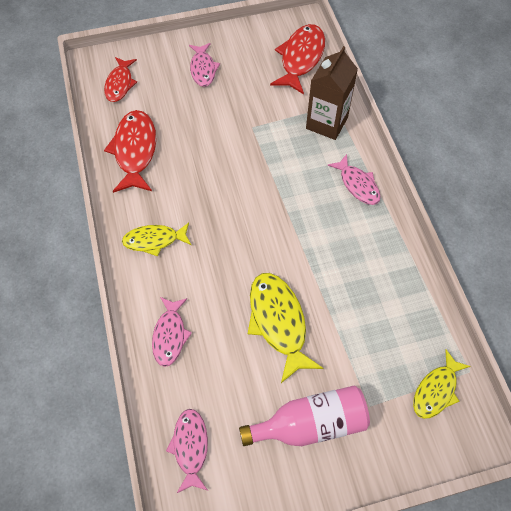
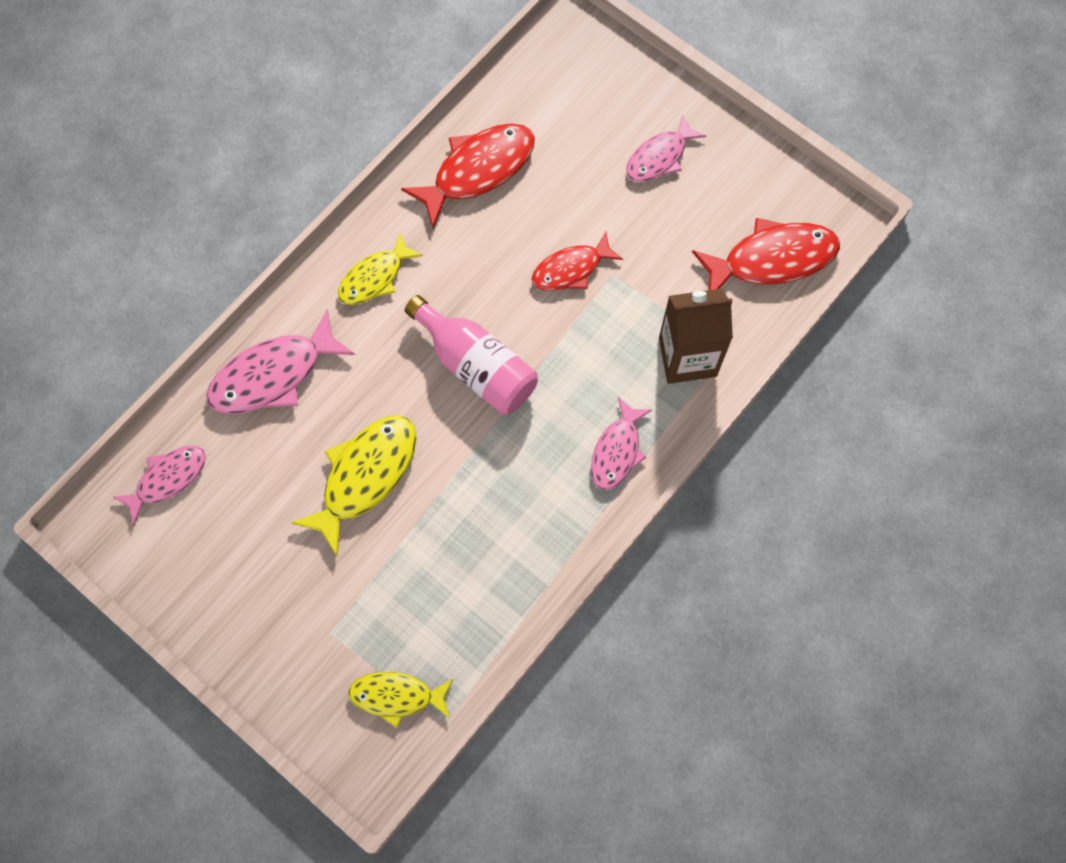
camera: 55 degrees right, 10 degrees up
(120, 84) = (561, 82): red fish -> red fish (571, 269)
(154, 240) = (375, 277): yellow fish -> yellow fish turned 90 degrees counterclockwise
(170, 335) = (273, 375): pink fish -> pink fish, size x1.56
(310, 424) = (269, 583): pink bottle -> pink bottle (476, 366)

